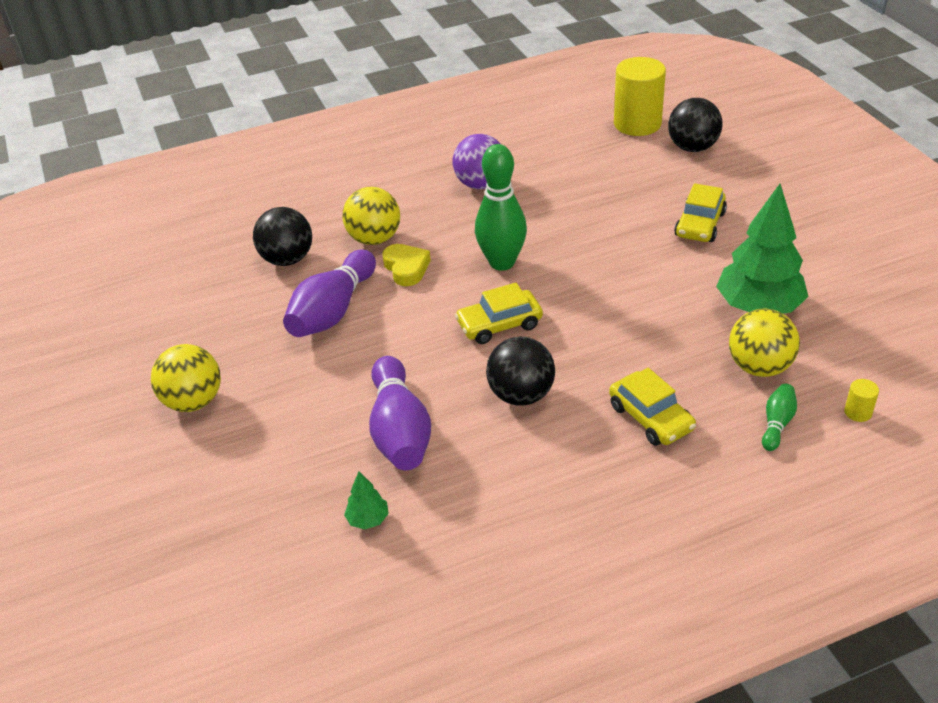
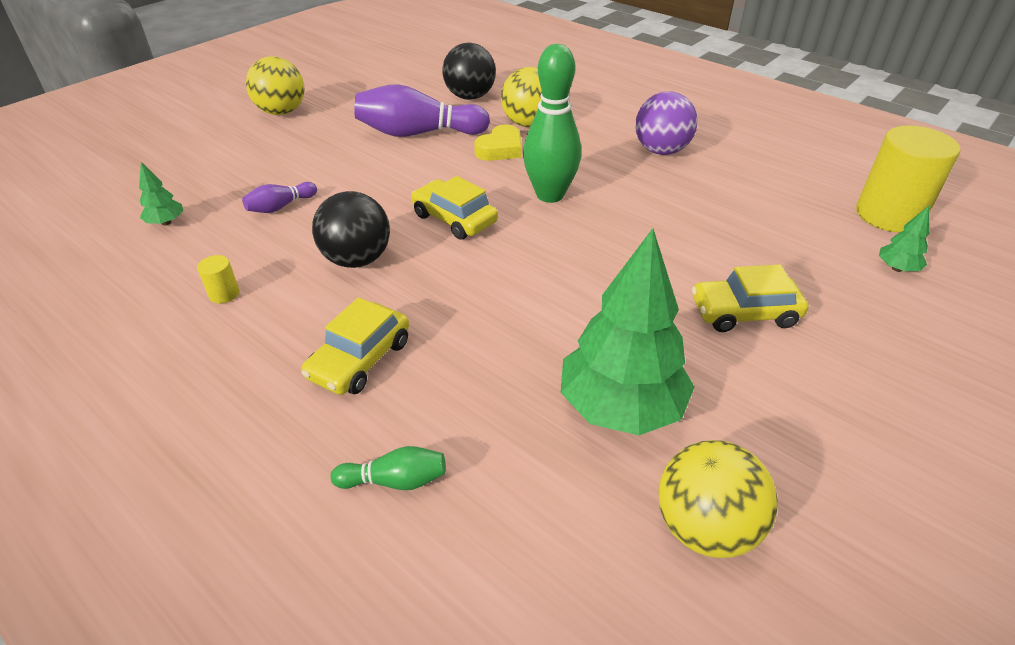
camera: 60 degrees right, 0 degrees up
(399, 430) = (281, 207): purple bowling pin -> purple bowling pin, size x0.48
(692, 147) = (896, 268): black ball -> green tree
(759, 367) = (499, 436): yellow ball -> yellow ball (705, 527)
(858, 412) = (458, 575): yellow cylinder -> yellow cylinder (224, 294)

